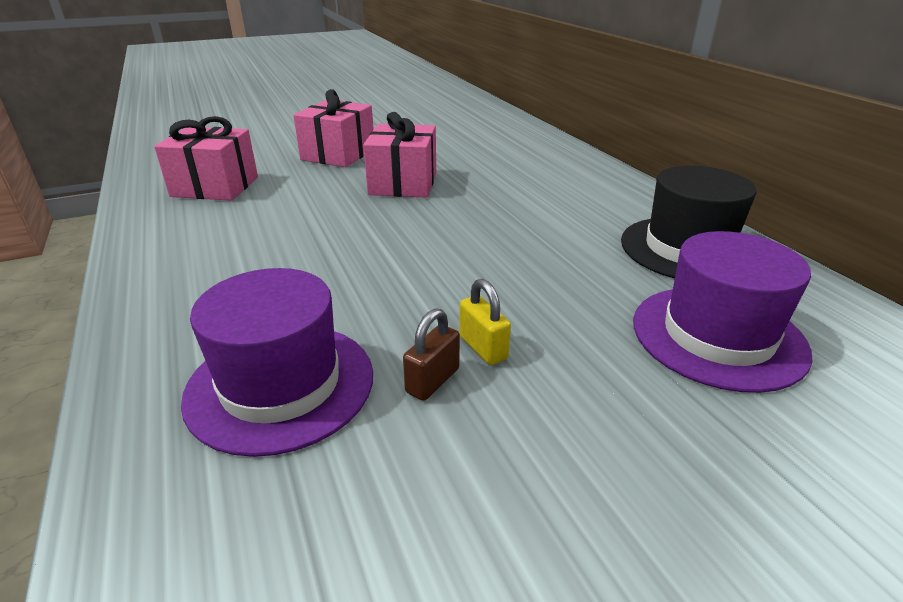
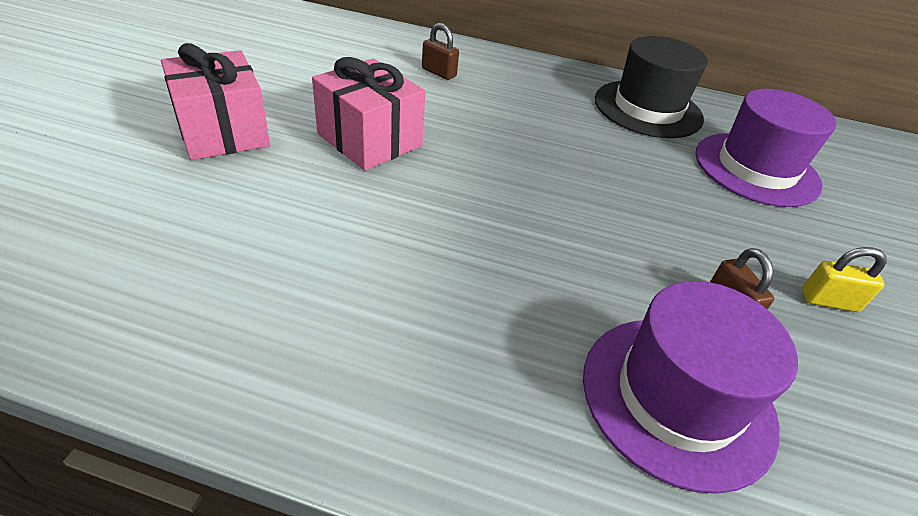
camera: 55 degrees left, 10 degrees up
(215, 187) = (156, 256): pink gift -> none
(483, 348) = (702, 261): yellow padlock -> yellow padlock (828, 301)
(531, 167) = (439, 73): none -> brown padlock

